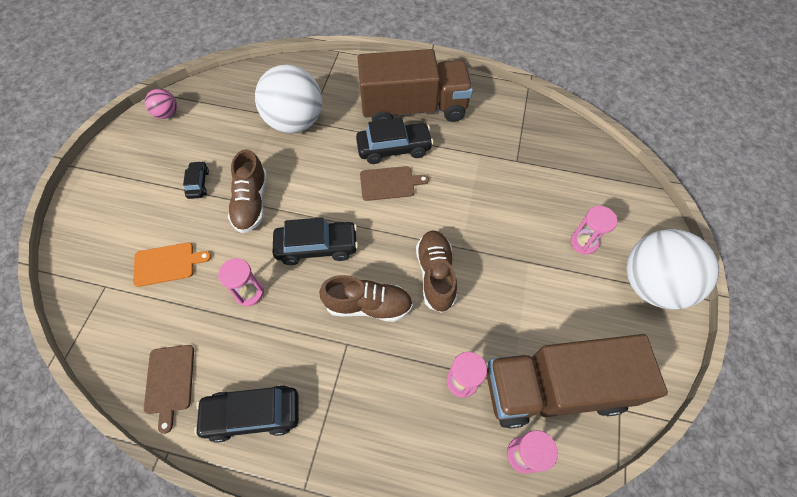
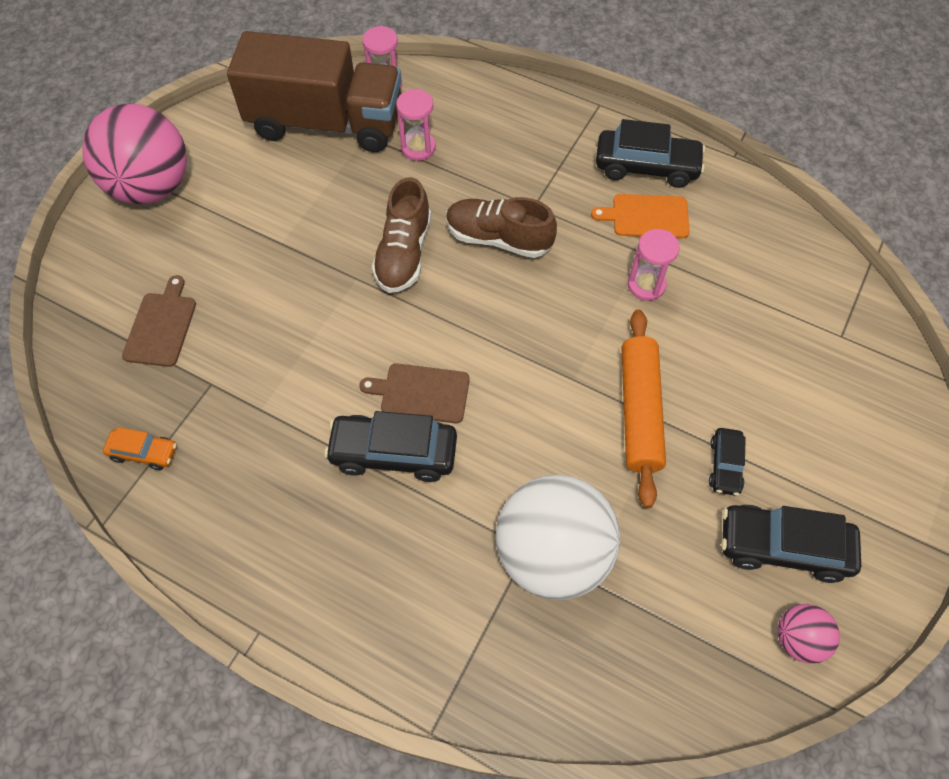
camera: 165 degrees left, 0 degrees up
(167, 264) = (760, 346): orange cutting board -> orange cutting board (646, 216)
(169, 382) = (739, 213): brown cutting board -> brown cutting board (161, 326)
(251, 202) = (639, 411): brown shoe -> orange rolling pin
(317, 247) = (549, 322): black car -> black car (783, 547)
(413, 108) = (330, 530): brown truck -> none
(530, 120) = (144, 452): none -> orange car
(583, 242) = (196, 248): pink hourglass -> none
(651, 284) = (152, 187): white ball -> pink ball

